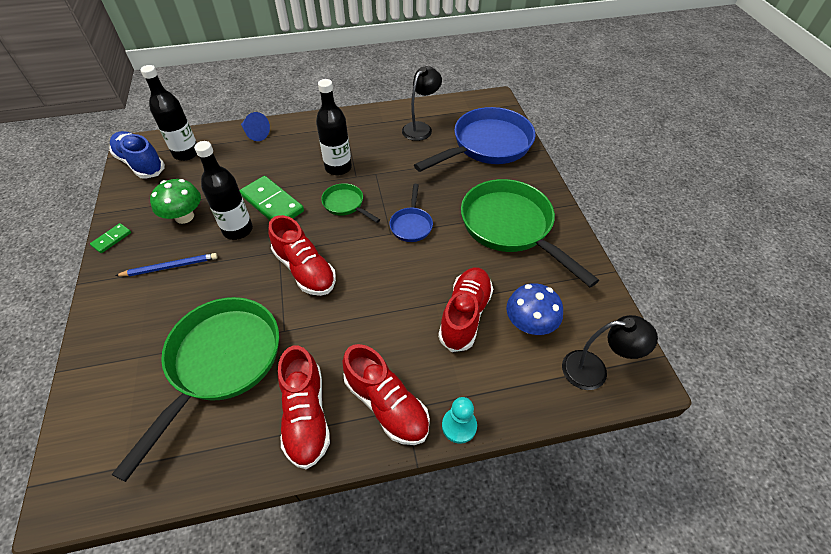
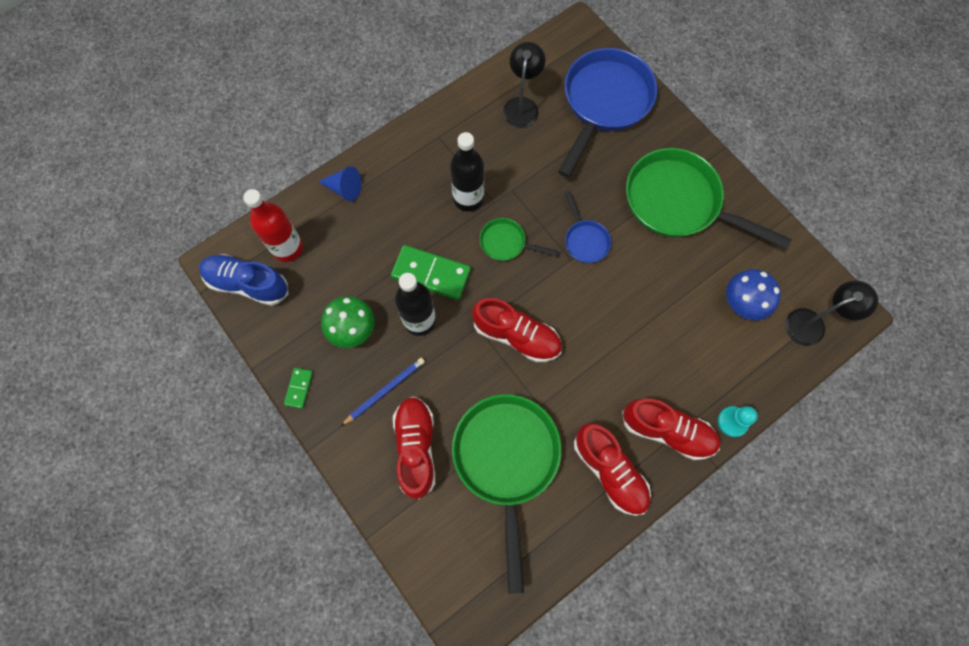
camera: 25 degrees left, 20 degrees up
(186, 153) = (287, 248): black bottle -> red bottle
(465, 315) = (686, 318): red shoe -> red shoe (416, 448)

